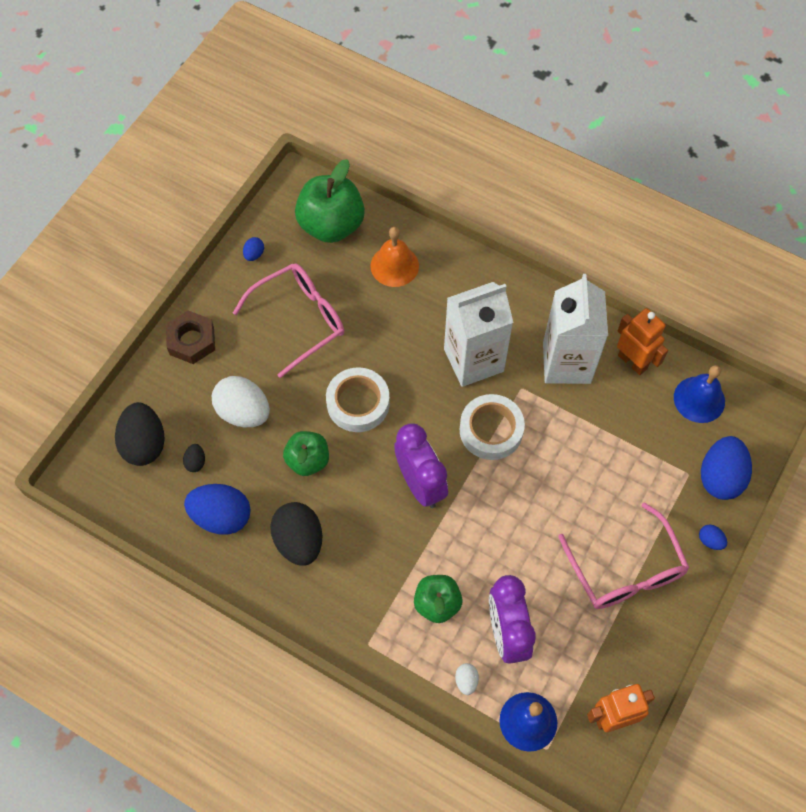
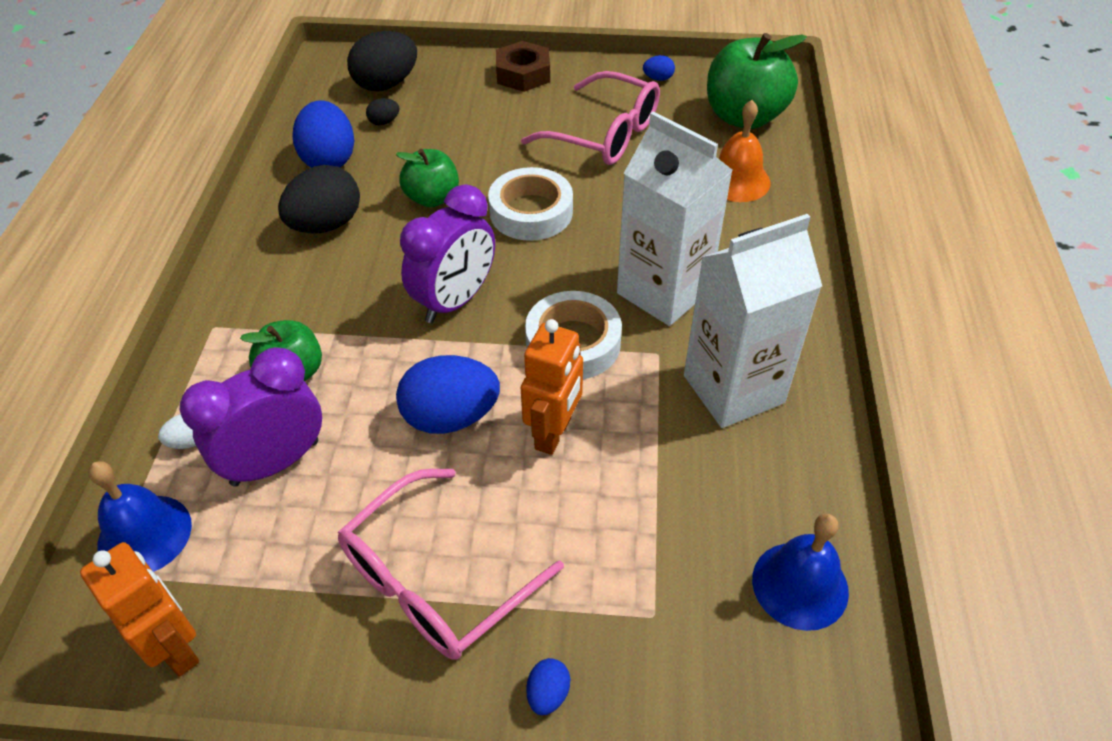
camera: 65 degrees right, 15 degrees down
(243, 412) = (463, 133): white egg -> none
(632, 361) = (797, 468): orange robot -> orange robot (554, 433)
(720, 477) = (677, 669): blue egg -> blue egg (450, 417)

